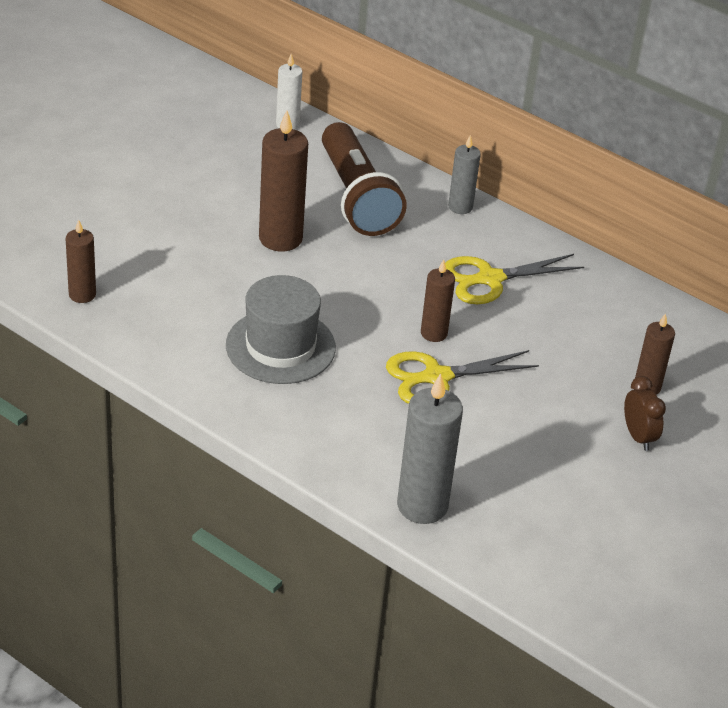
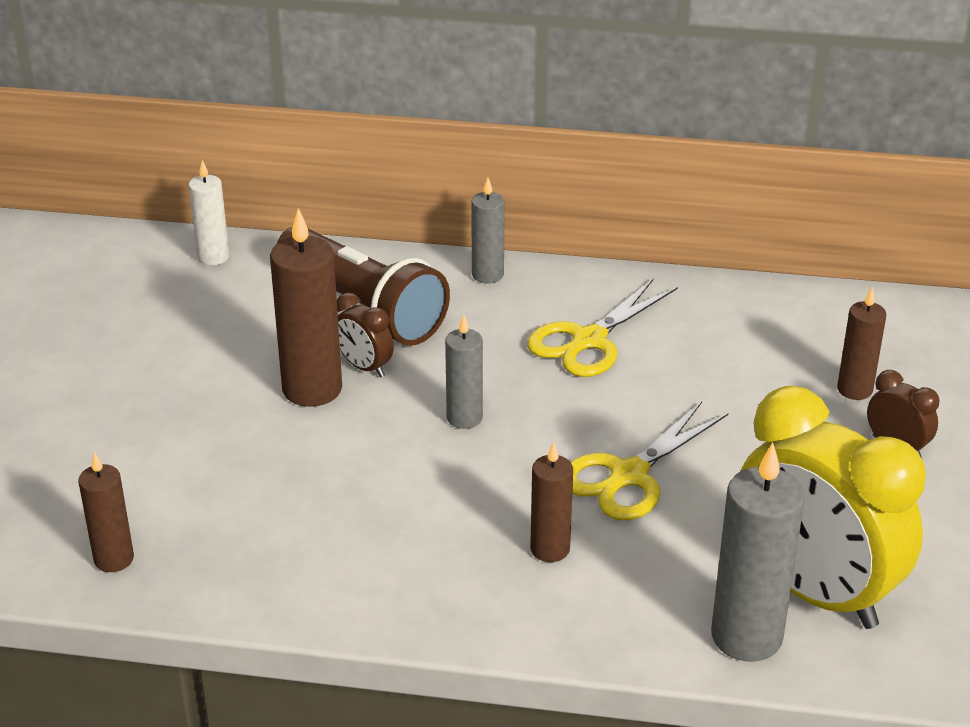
camera: 25 degrees left, 5 degrees down
(280, 346) = (418, 517): grey hat -> none
(325, 237) = (364, 367): none -> brown clock
(362, 296) = (464, 418): none -> grey candle
(434, 333) = (581, 426): brown candle -> brown candle (550, 549)
(491, 500) = (814, 592): none -> yellow clock

